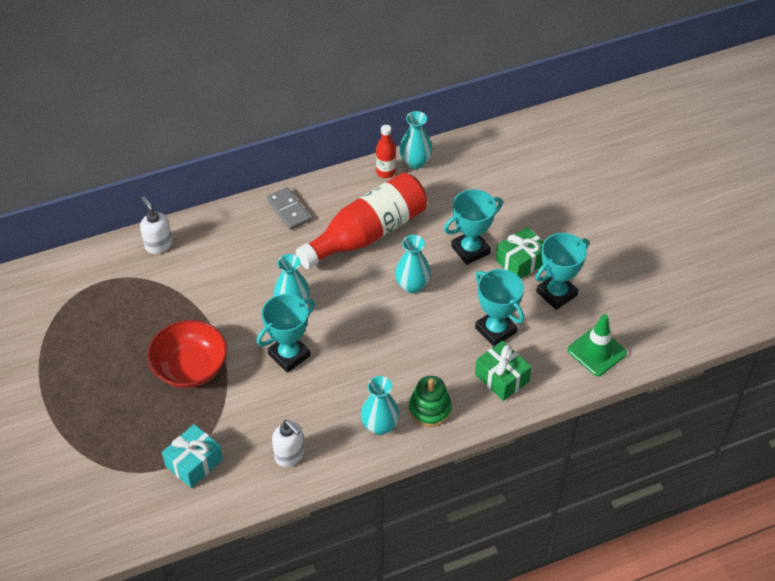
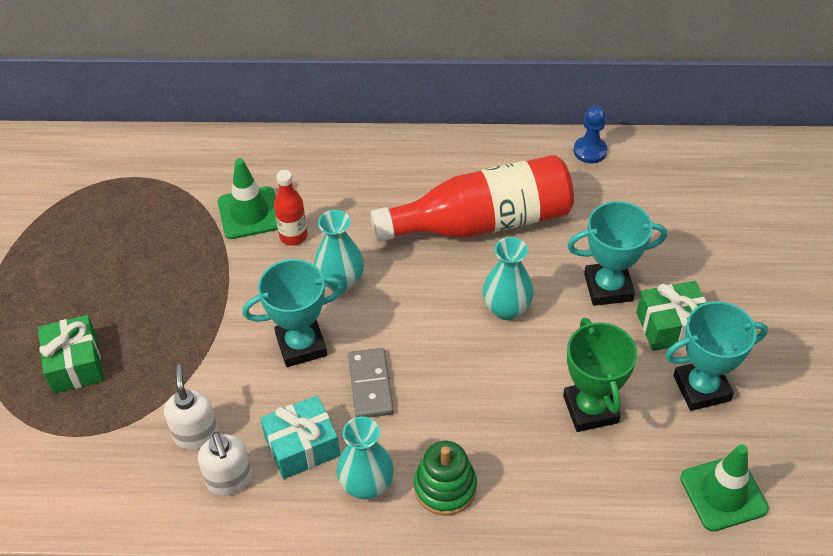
camera: 25 degrees right, 0 degrees up
(158, 244) = (223, 154): white soap dispenser -> white soap dispenser (196, 434)
(190, 368) = (174, 318): red bowl -> none
(194, 463) = (108, 443): turquoise gift -> turquoise gift (302, 446)
(202, 279) = (249, 213): none -> green traffic cone
(288, 210) = (398, 162): grey domino -> grey domino (370, 385)
(386, 172) = (545, 152): red bottle -> red bottle (293, 236)
(415, 162) = (590, 151): turquoise vase -> blue pawn
(495, 330) = (590, 409): turquoise trophy -> green trophy
(501, 378) = (566, 480): green gift -> green gift (75, 364)

